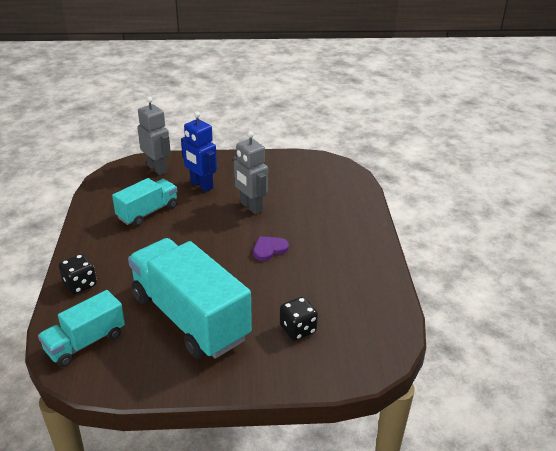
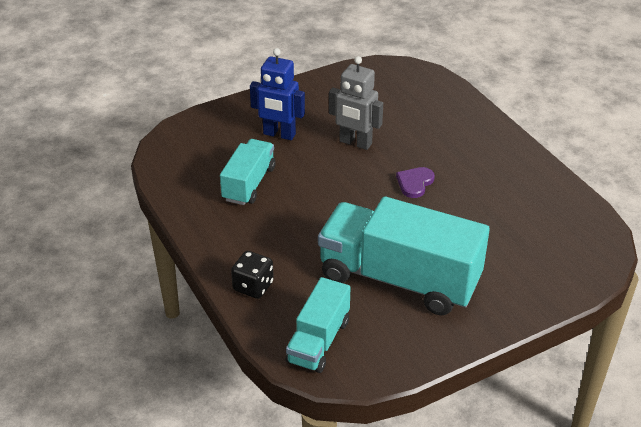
camera: 25 degrees left, 5 degrees up
(157, 169) = (210, 129): grey robot -> none
(298, 329) = (510, 253): black dice -> none

